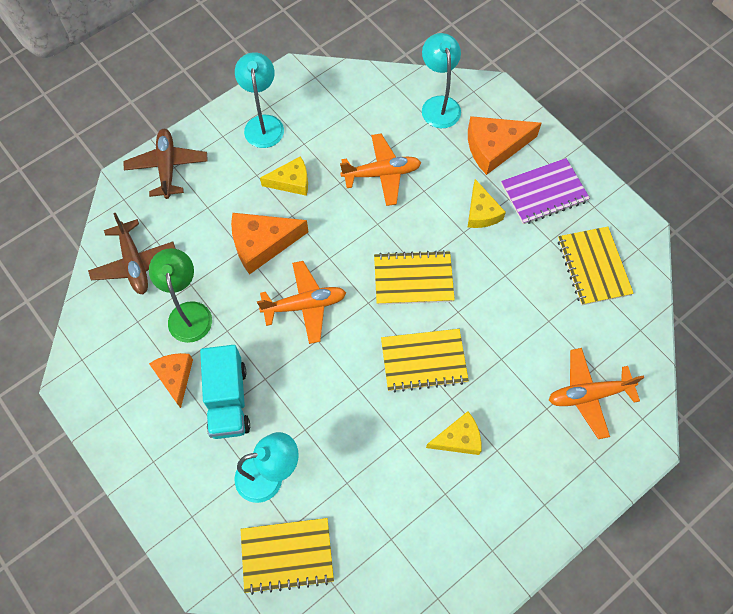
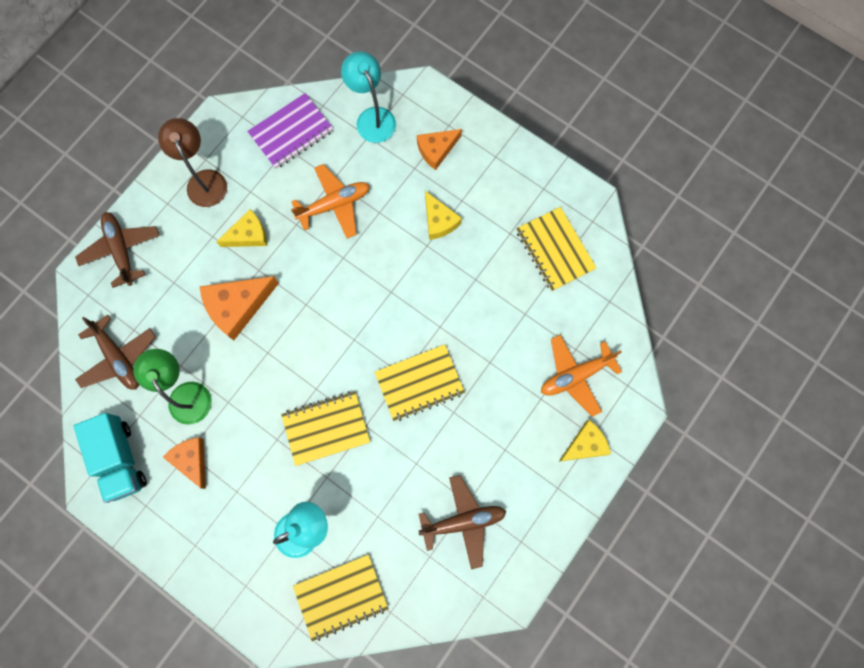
camera: 15 degrees left, 10 degrees up
(228, 400) = (248, 469): turquoise truck -> turquoise truck (120, 459)
(263, 124) = (204, 180): turquoise lamp -> brown lamp
(305, 305) = (295, 357): orange plane -> none
(413, 279) = (390, 305): yellow notebook -> yellow notebook (326, 428)
(435, 512) = (463, 521): none -> brown plane
(458, 439) = (468, 448): yellow cheese -> yellow cheese (585, 445)
(494, 147) = (436, 150): orange cheese -> orange cheese, size x0.65
(544, 193) = (493, 186): purple notebook -> purple notebook (291, 132)

